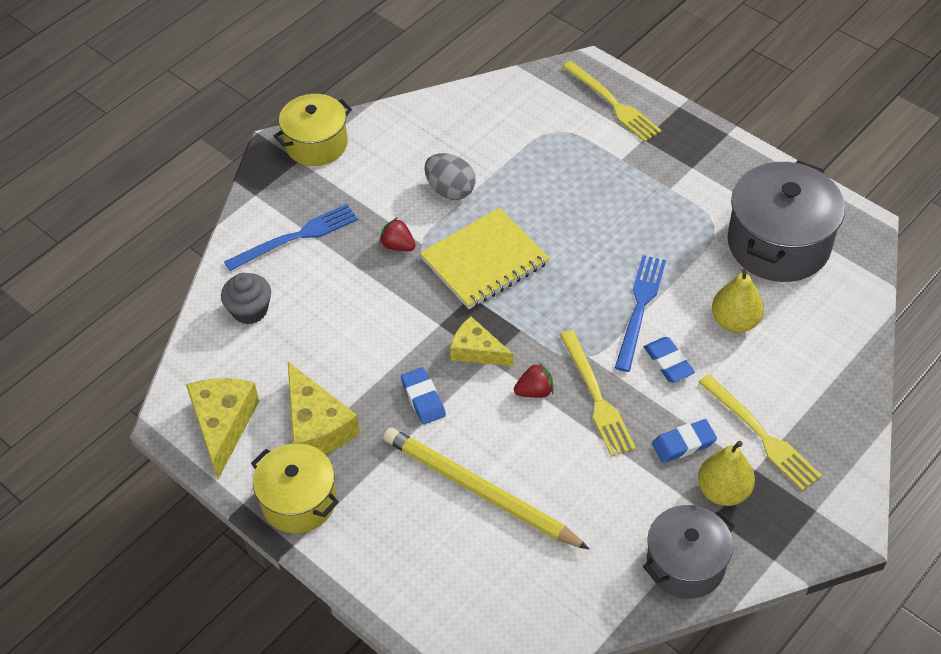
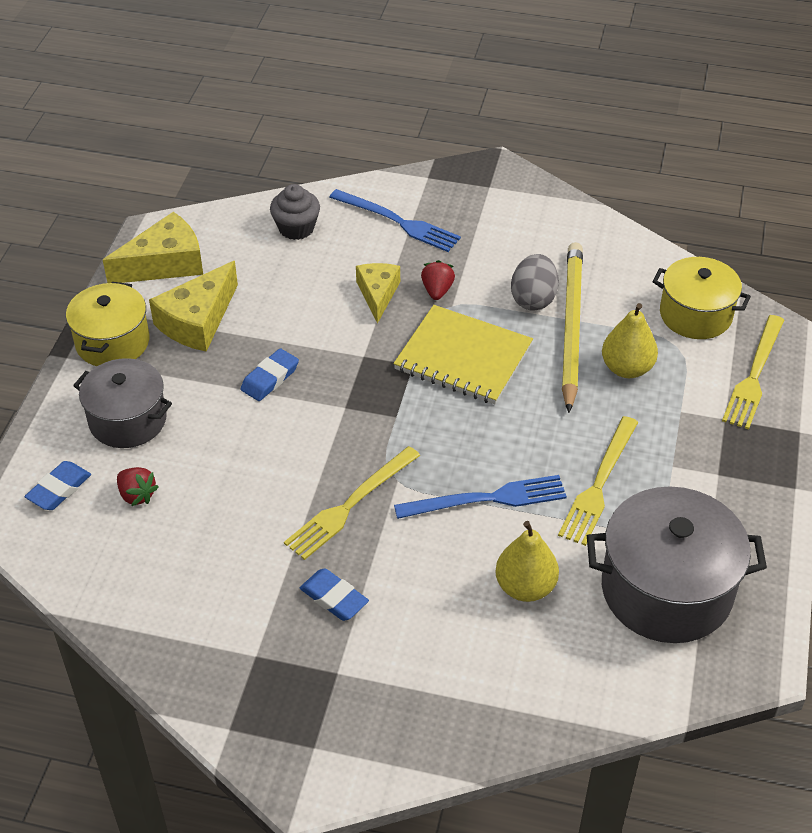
camera: 60 degrees right, 5 degrees down
(316, 144) = (517, 189): yellow pot -> yellow pot (695, 315)
(477, 351) = (349, 394): yellow cheese -> yellow cheese (378, 294)
(479, 491) = (188, 458): yellow pencil -> yellow pencil (571, 326)
(535, 391) = (327, 455): red strawberry -> red strawberry (137, 495)
(668, 362) = (431, 548): blue eraser -> blue eraser (59, 489)
(685, 564) = (185, 651): grey pot -> grey pot (128, 420)
(723, 491) = (293, 653): yellow pear -> yellow pear (626, 368)
(761, 435) = (385, 663): yellow fork -> yellow fork (599, 484)

